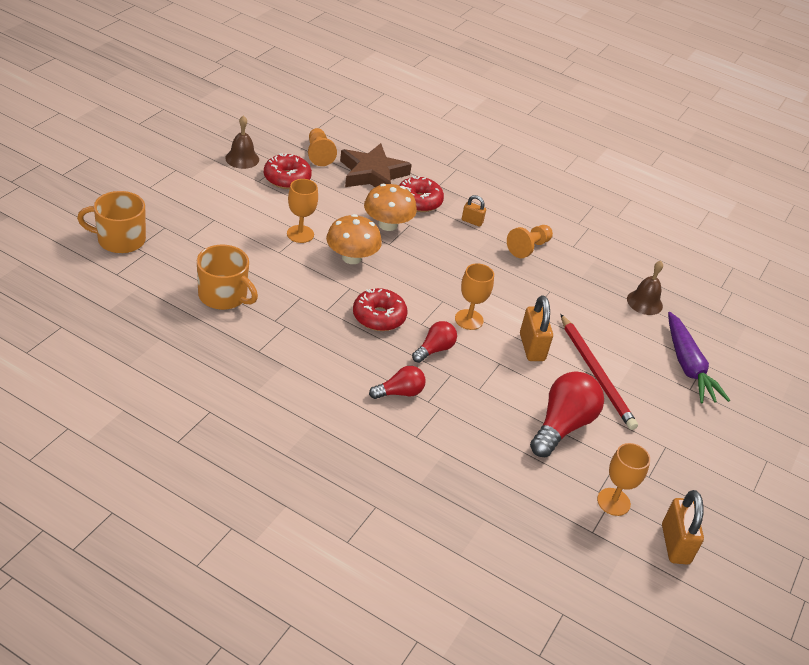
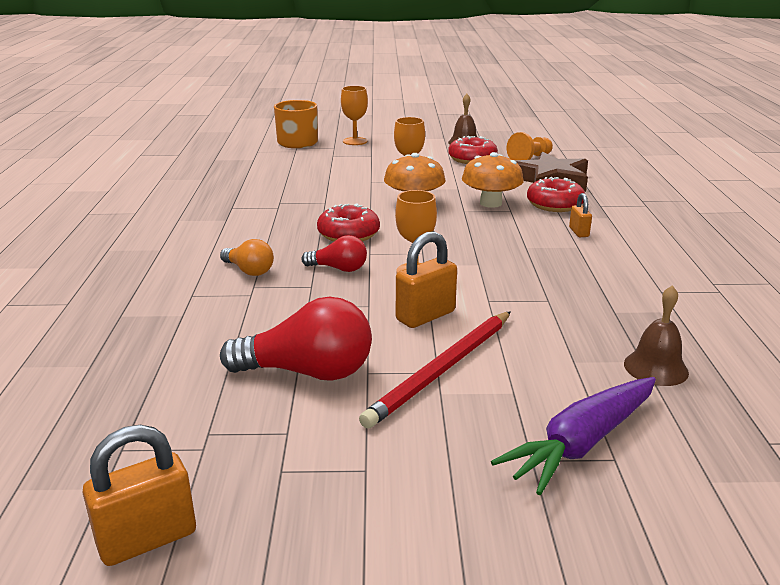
camera: 65 degrees right, 15 degrees down
(224, 296) = (283, 181): orange mug -> none
(400, 392) = (249, 271): red light bulb -> orange light bulb
(528, 248) = (599, 269): orange pawn -> none
(613, 502) = (196, 451): orange goblet -> orange goblet (355, 141)

